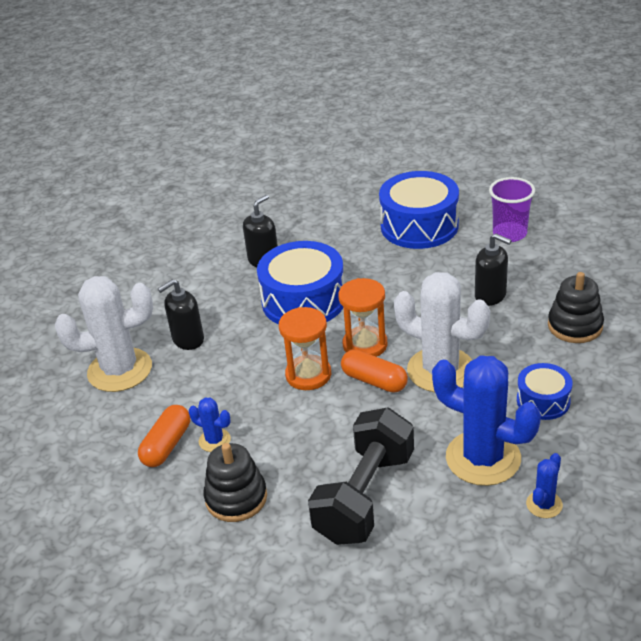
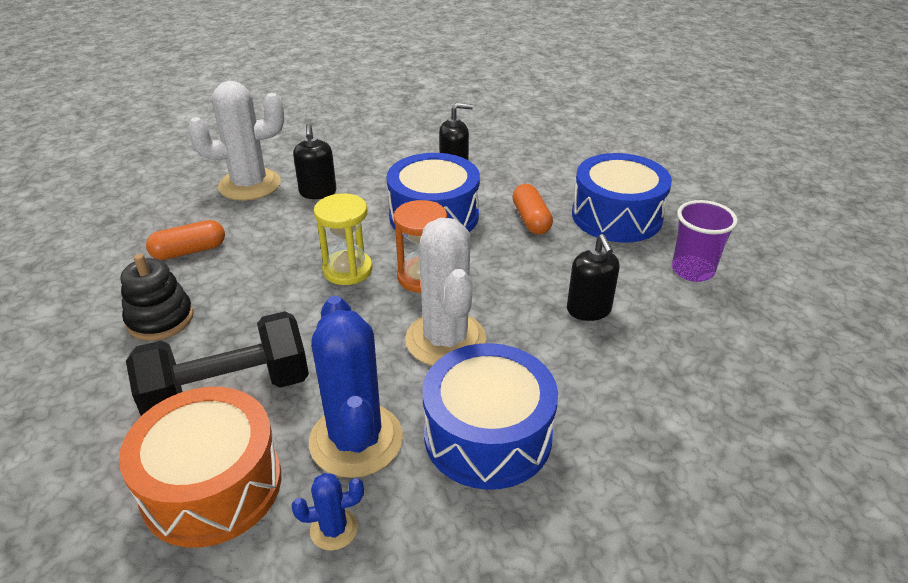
camera: 40 degrees right, 0 degrees up
(120, 370) = (249, 185): white cactus -> white cactus turned 45 degrees counterclockwise
(188, 340) = (318, 192): black soap dispenser -> black soap dispenser turned 105 degrees counterclockwise
(214, 440) = (217, 270): blue cactus -> none
(308, 375) = (347, 270): orange hourglass -> yellow hourglass
(374, 381) = (383, 309): orange capsule -> orange capsule (531, 220)
(447, 543) = (212, 485): none -> orange drum
(543, 401) = (487, 435): blue drum -> blue drum, size x1.85
(575, 326) = (628, 392): black stacking toy -> none

